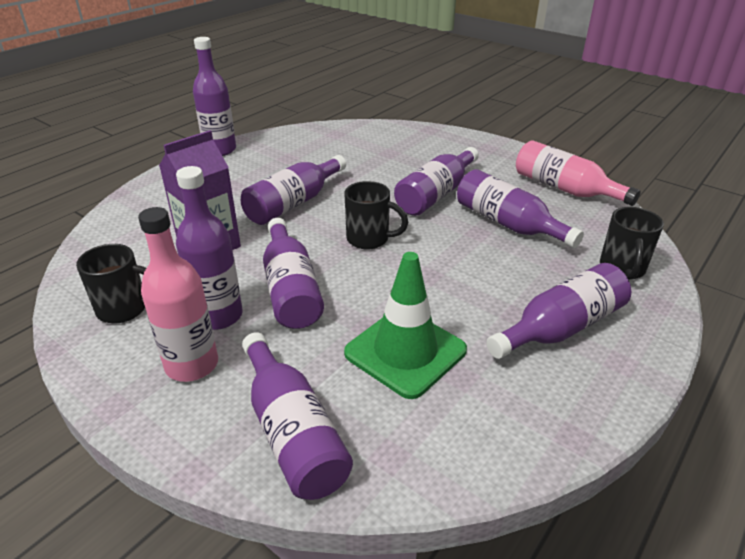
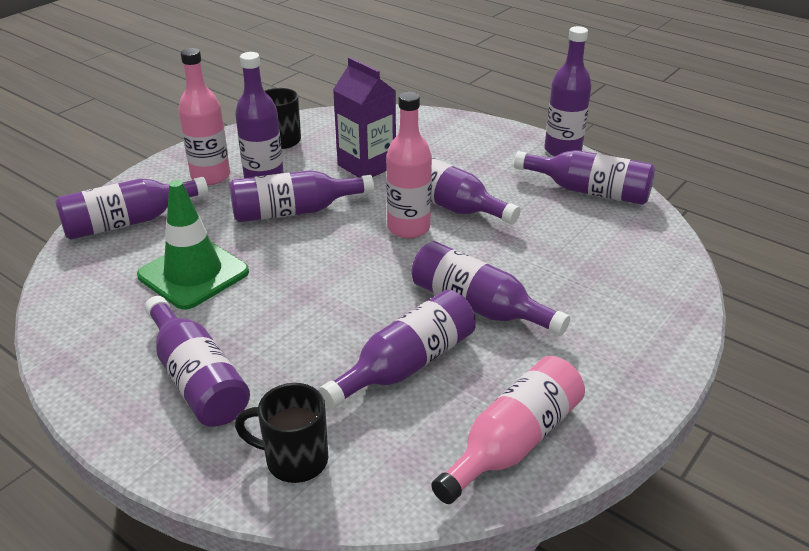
camera: 90 degrees right, 0 degrees up
(287, 145) = (589, 191): none -> purple bottle
(329, 222) = (408, 228): none -> pink bottle
(369, 239) = (374, 254): black mug -> none

